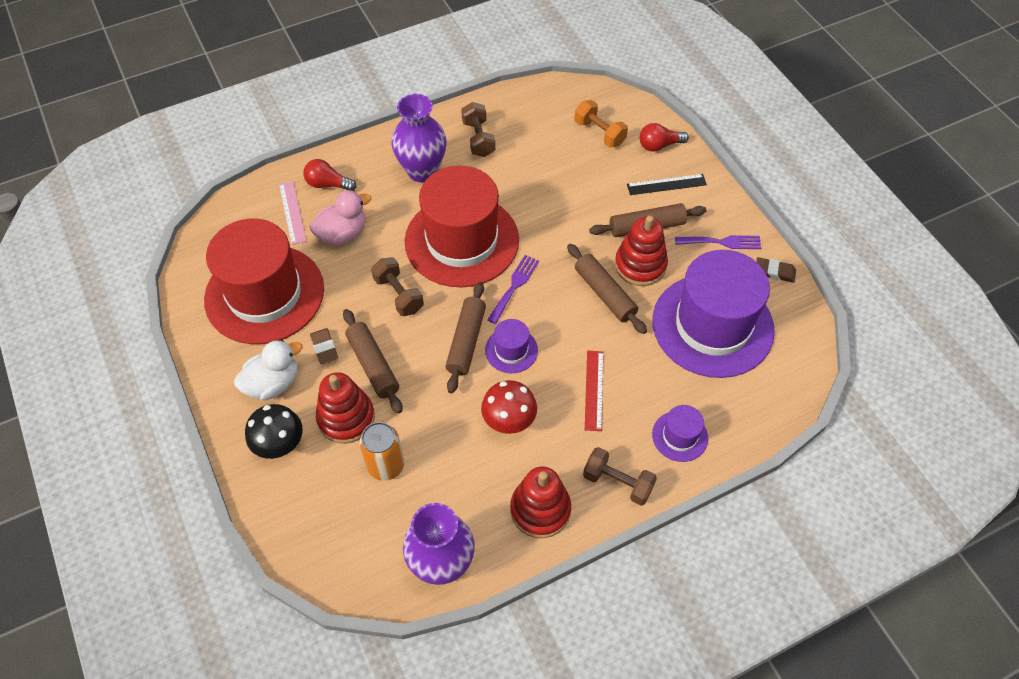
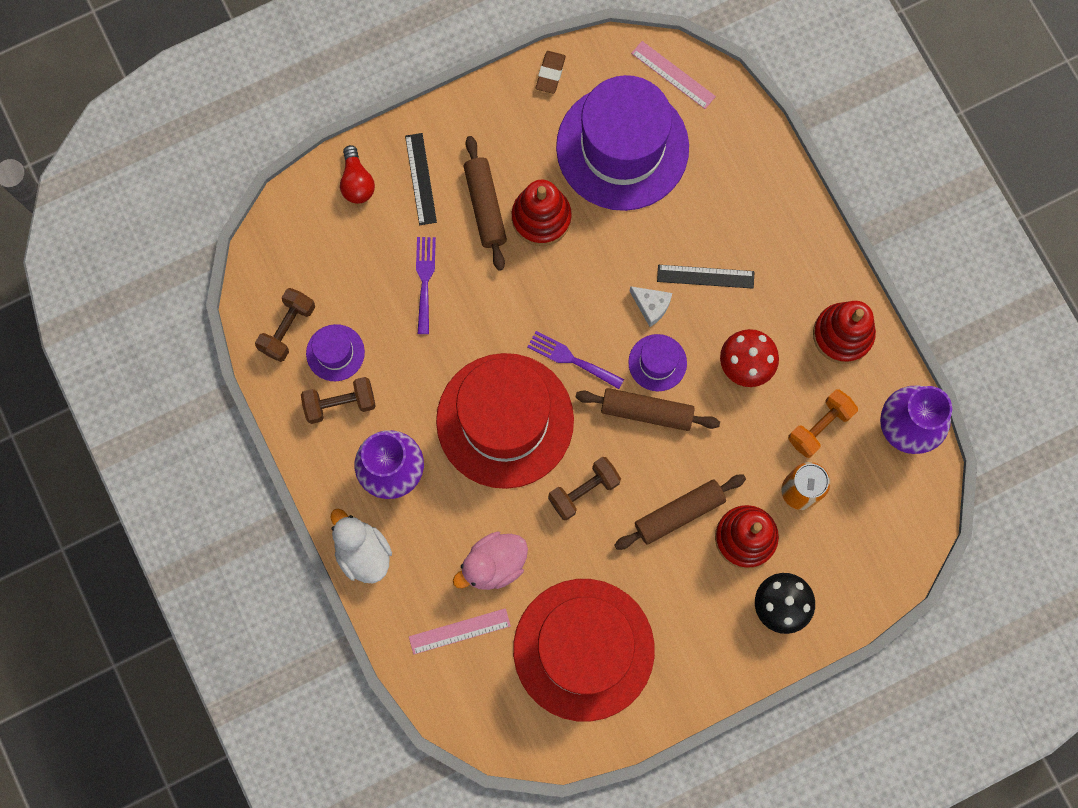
camera: 90 degrees left, 20 degrees up
(273, 383) = (704, 623): white duck -> white duck (363, 552)
(324, 348) = (657, 570): brown eraser -> none
(327, 184) = (414, 591): red light bulb -> none
(342, 234) = (494, 564): pink duck -> pink duck turned 90 degrees counterclockwise
(563, 346) = (651, 306): none -> white cheese
(594, 390) = (705, 276): red ruler -> black ruler
(599, 133) = (334, 253): orange dumbbell -> orange dumbbell (819, 426)
(604, 294) = (581, 259): brown rolling pin -> none
(617, 482) = (811, 258): brown dumbbell -> brown dumbbell (287, 329)
(680, 436) = (757, 194): purple hat -> purple hat (335, 352)
(722, 242) = (508, 125): purple fork -> purple fork (425, 280)
(790, 366) = (673, 75): none -> pink ruler

